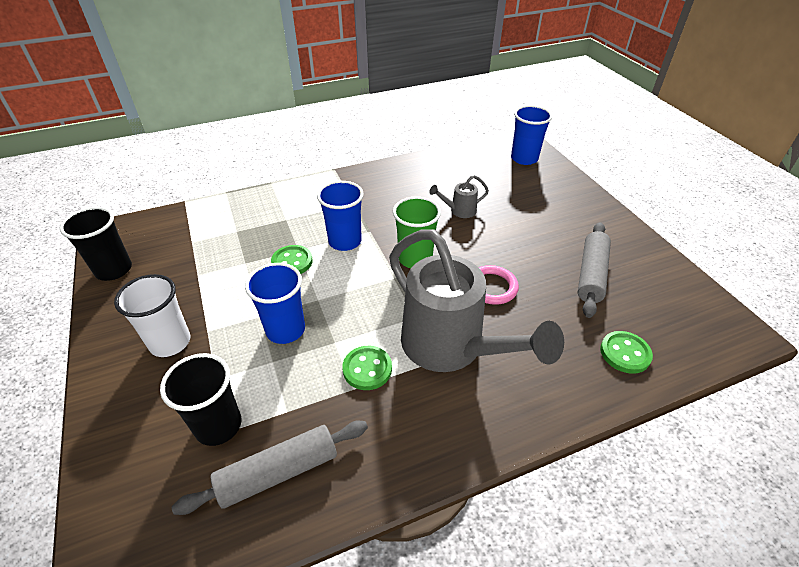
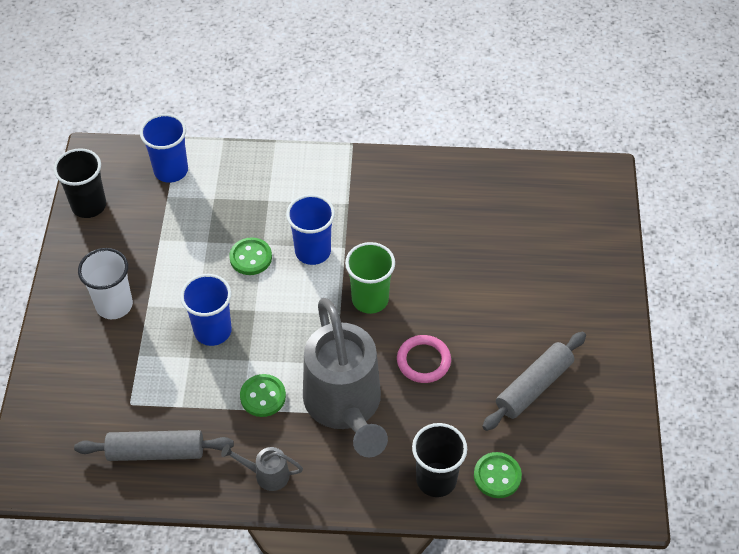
camera: 25 degrees right, 10 degrees up
(218, 425) = (127, 396): black cup -> black cup (436, 479)
(459, 211) = (454, 255): grey watering can -> grey watering can (267, 474)
(524, 158) = (583, 205): blue cup -> blue cup (171, 170)

